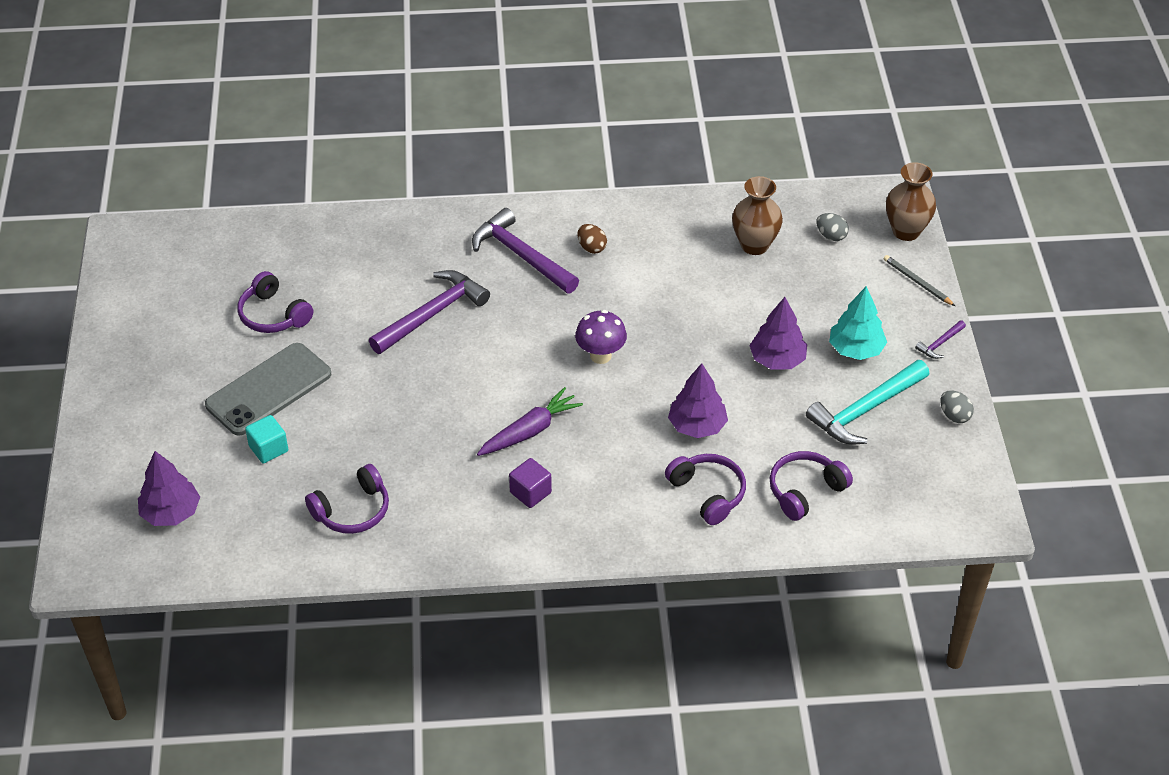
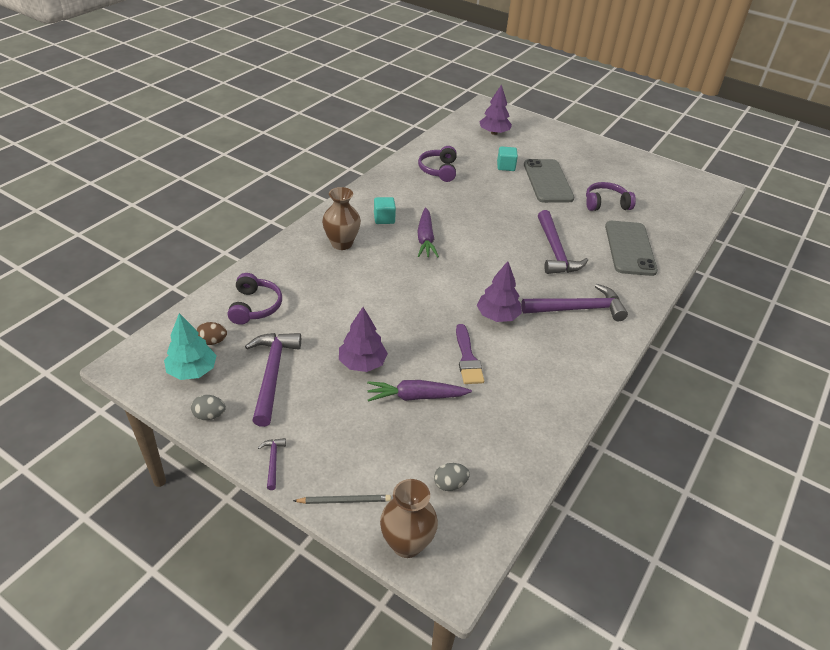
camera: 125 degrees right, 5 degrees down
(359, 260) = (629, 248): none -> grey phone
(530, 492) = (384, 218): purple cube -> turquoise cube
(591, 248) = (558, 343): brown egg -> brown egg (212, 341)
(600, 355) = (453, 292): purple mushroom -> none
(685, 295) = (467, 358): none -> purple brush
(697, 426) = (354, 296): purple tree -> purple tree (497, 316)
(708, 493) = (304, 271): purple headphones -> none
(754, 245) = (483, 428): brown vase -> brown vase (341, 243)
(771, 302) = (416, 396): none -> purple carrot
(856, 349) = (324, 409): turquoise tree -> turquoise tree (192, 371)
(865, 410) = (272, 374): turquoise hammer -> purple hammer

